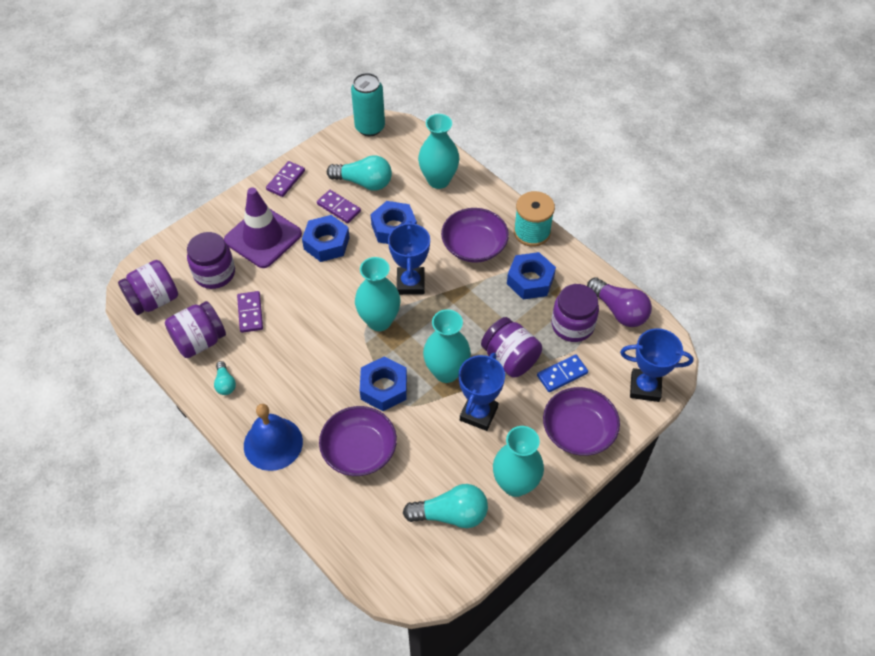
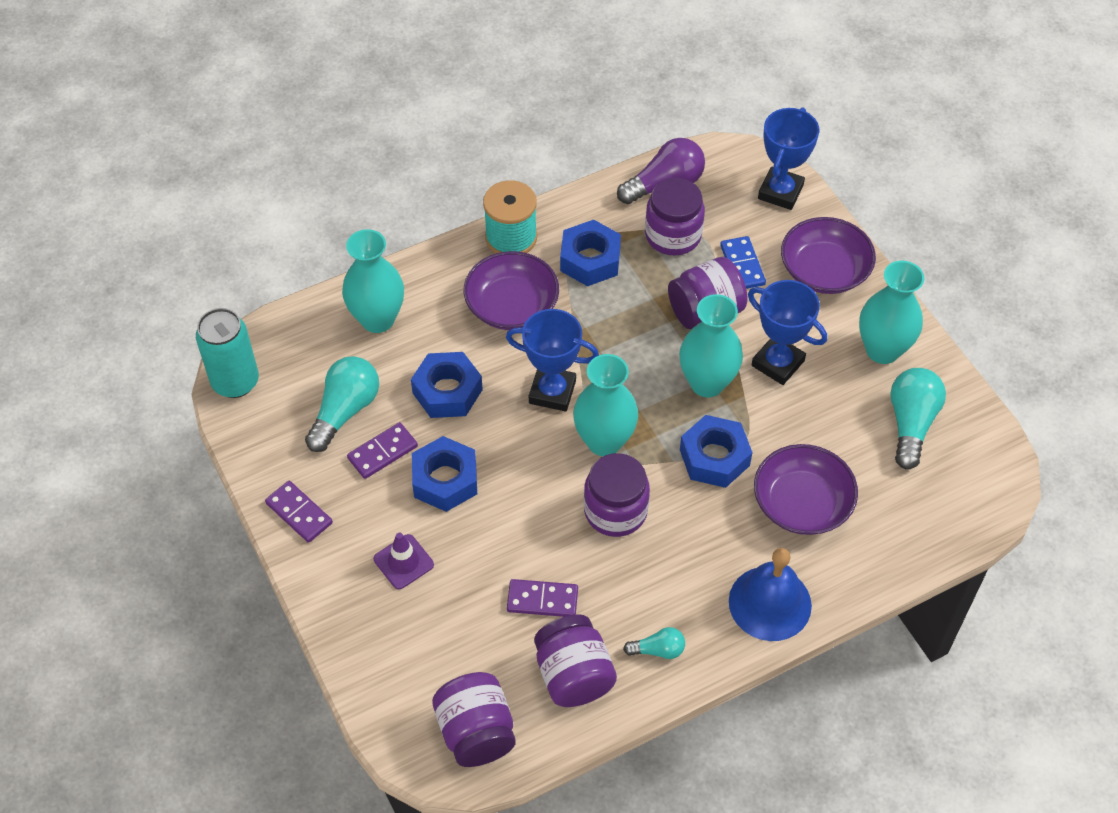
camera: 75 degrees left, 0 degrees up
(214, 273) = (452, 639): purple jar -> purple jar (615, 511)
(263, 237) = (403, 562): purple traffic cone -> purple traffic cone, size x0.50

